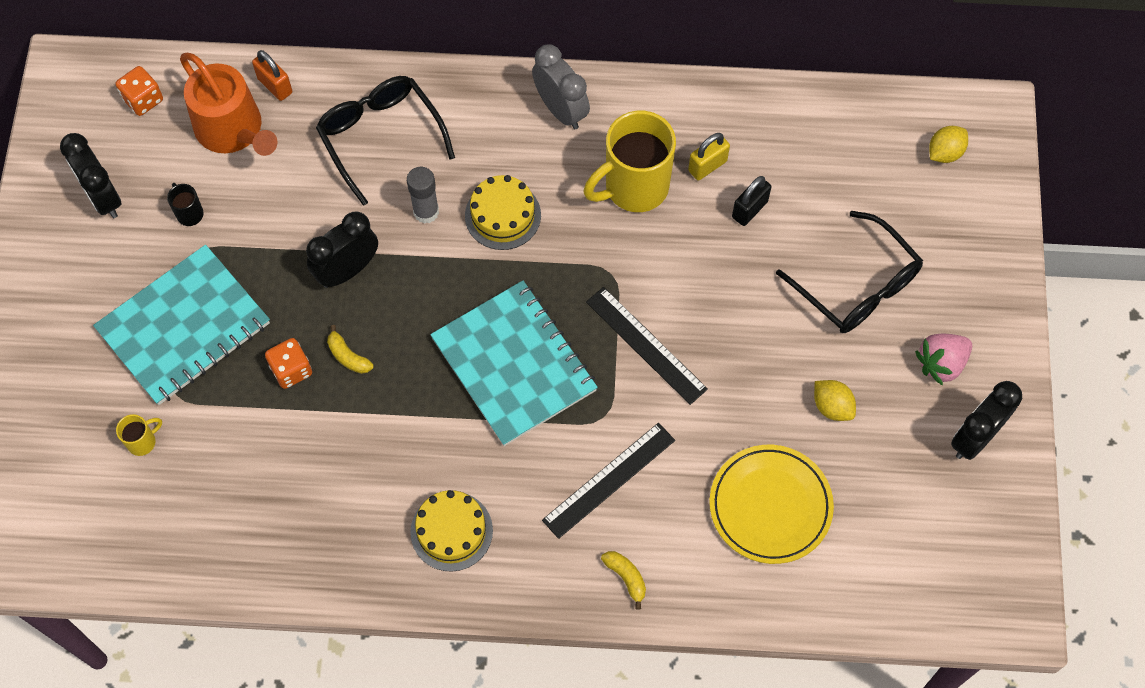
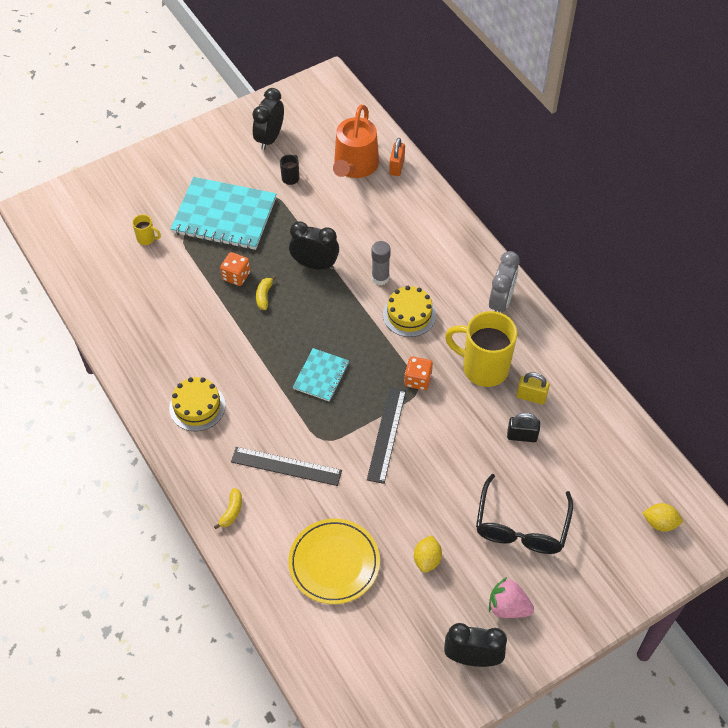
camera: 55 degrees right, 10 degrees down
(143, 99) = (339, 119): orange dice -> orange dice (418, 380)
(380, 137) = (407, 230): black glasses -> none
(514, 364) = (321, 376): turquoise notebook -> turquoise notebook, size x0.52

